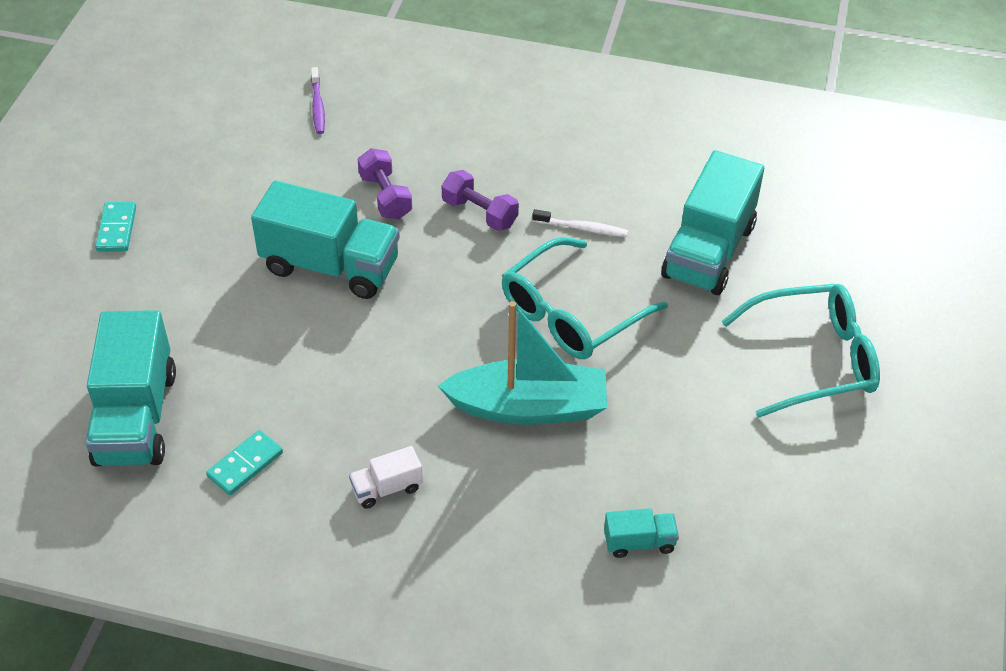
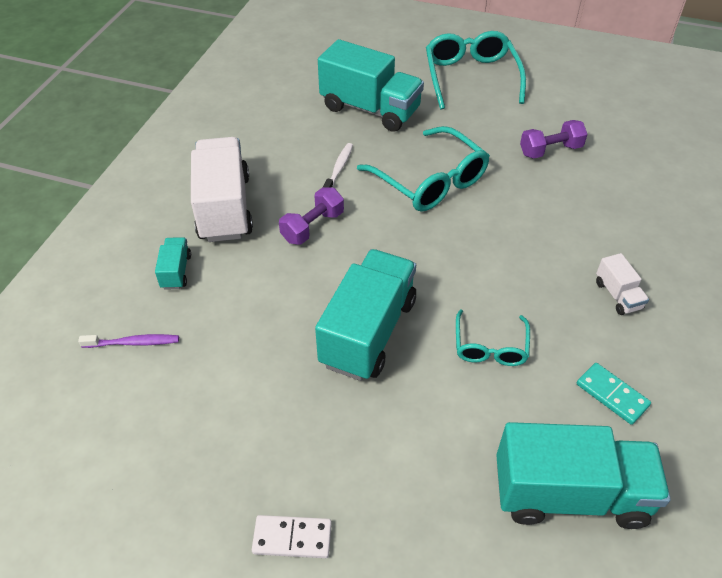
camera: 85 degrees left, 0 degrees up
(117, 229) = (292, 538): turquoise domino -> white domino
(311, 364) = (490, 346): none -> turquoise glasses
(385, 196) = (281, 289): purple dumbbell -> purple dumbbell (550, 150)
(502, 141) = (224, 208): none -> white truck
(528, 407) = (525, 210): turquoise boat -> none
(639, 542) = (635, 165): turquoise truck -> turquoise truck (176, 271)

